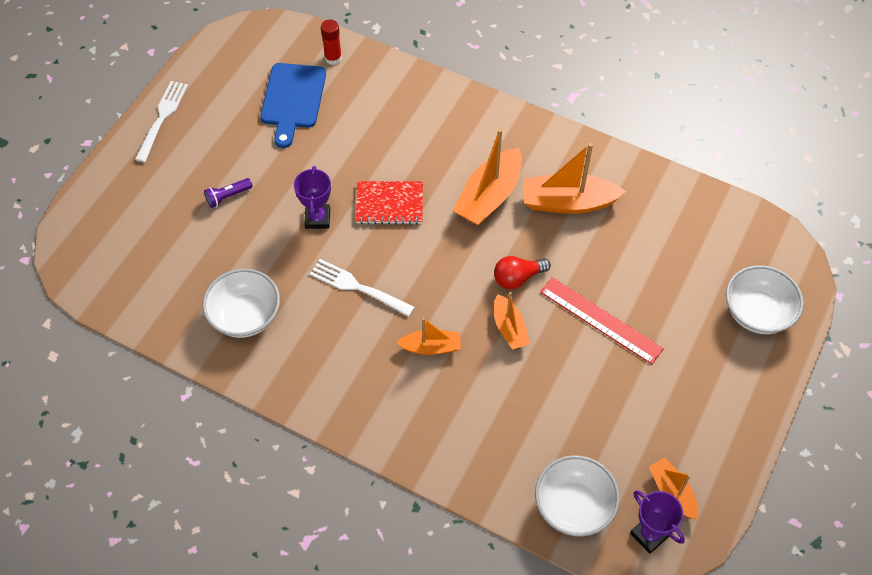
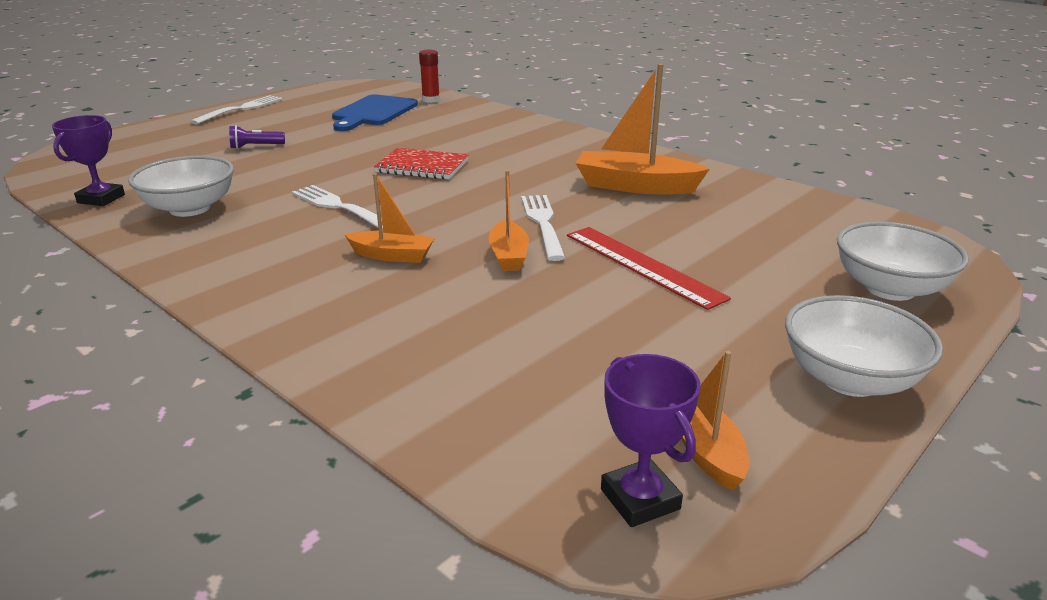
camera: 15 degrees right, 30 degrees down
(317, 218) = (335, 166): purple trophy -> purple trophy (101, 199)
(489, 196) = (540, 174): orange boat -> none
(517, 278) = (543, 223): red light bulb -> white fork
(573, 506) = (509, 434): white bowl -> white bowl (849, 379)

